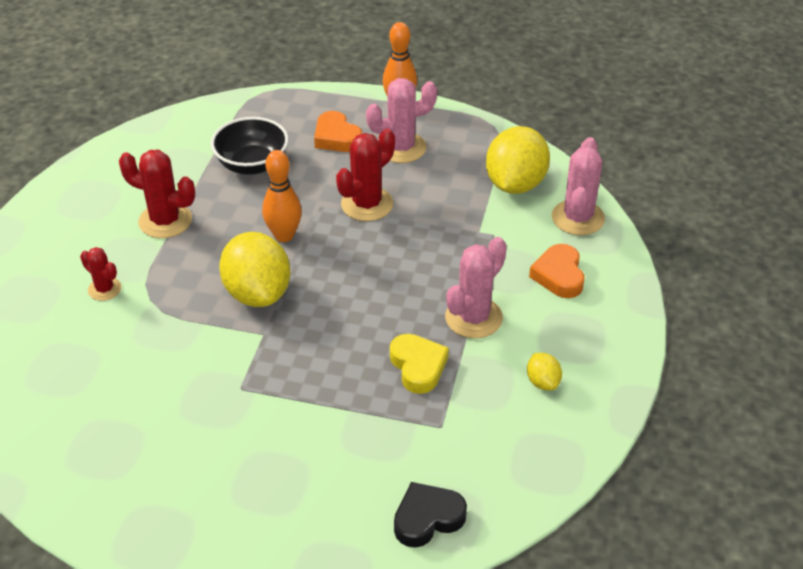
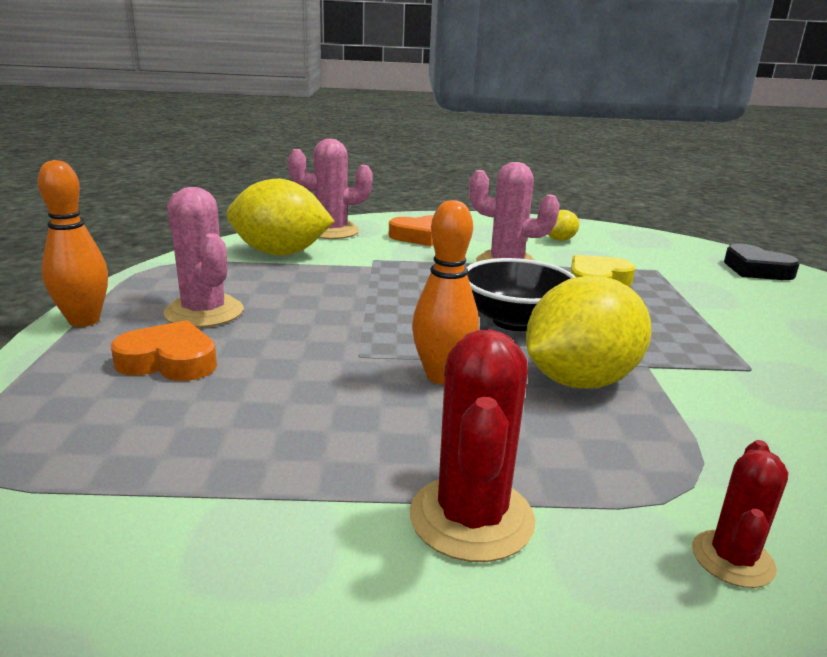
camera: 105 degrees left, 20 degrees down
(252, 164) = (253, 435): black bowl -> black bowl (515, 321)
(336, 137) = (169, 361): orange heart -> orange heart turned 120 degrees counterclockwise
(367, 204) = (342, 324): red cactus -> none

